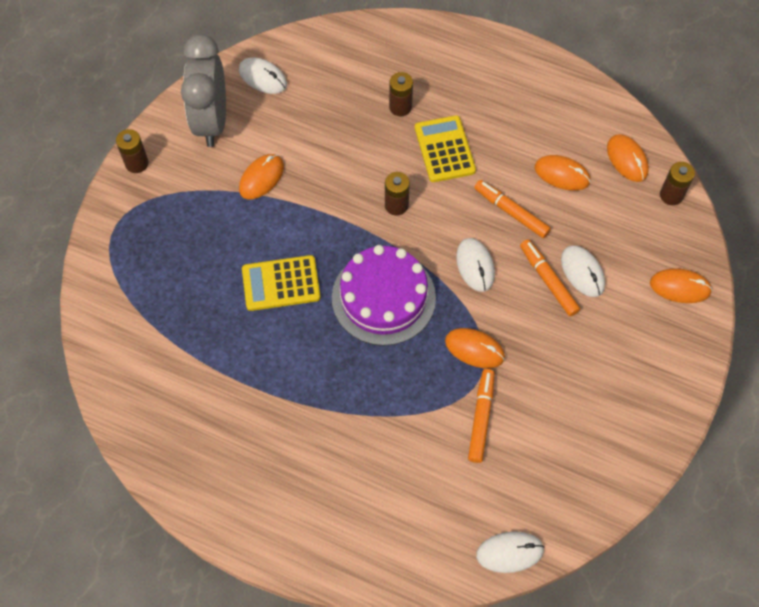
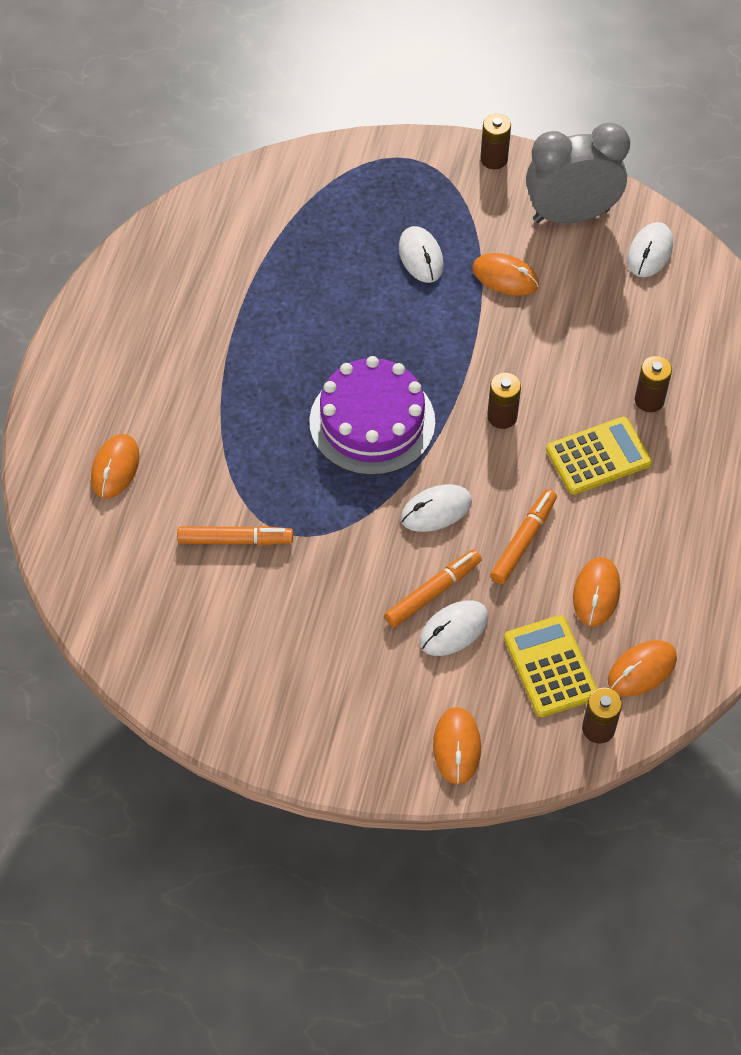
camera: 80 degrees right, 5 degrees down
(281, 283) = (369, 320): yellow calculator -> yellow calculator (550, 666)
(474, 349) = (322, 523): orange mouse -> orange mouse (115, 468)
(509, 552) = (78, 587): white mouse -> white mouse (421, 257)

